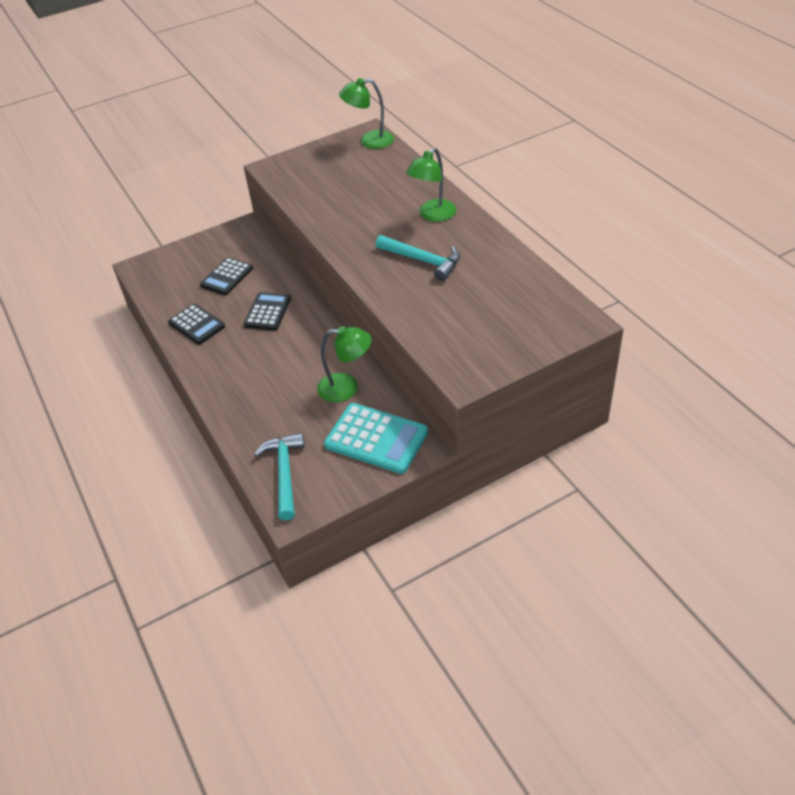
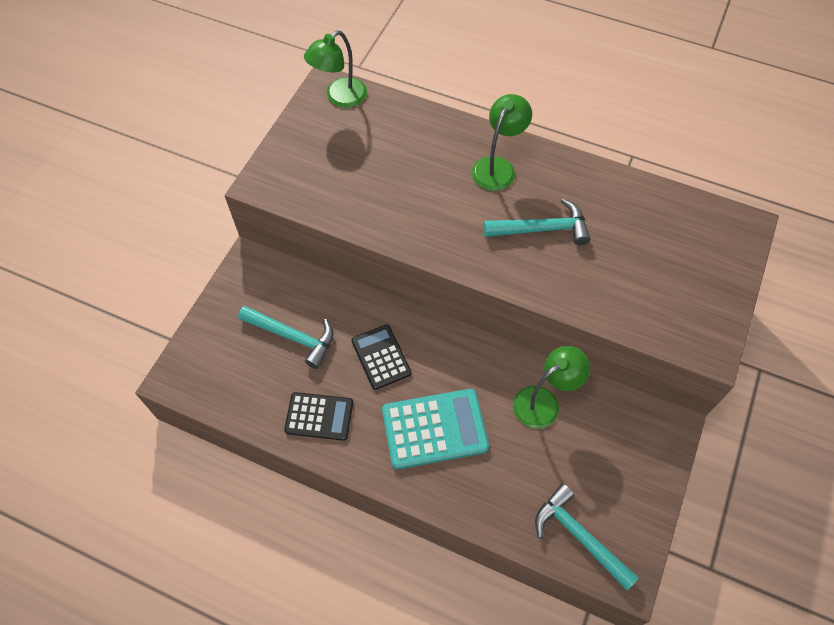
camera: 40 degrees left, 15 degrees up
(227, 277) = (293, 337): black calculator -> turquoise hammer
(376, 439) = (623, 442): turquoise calculator -> turquoise calculator (434, 429)
(433, 215) = (497, 167): green lamp -> green lamp turned 150 degrees counterclockwise

